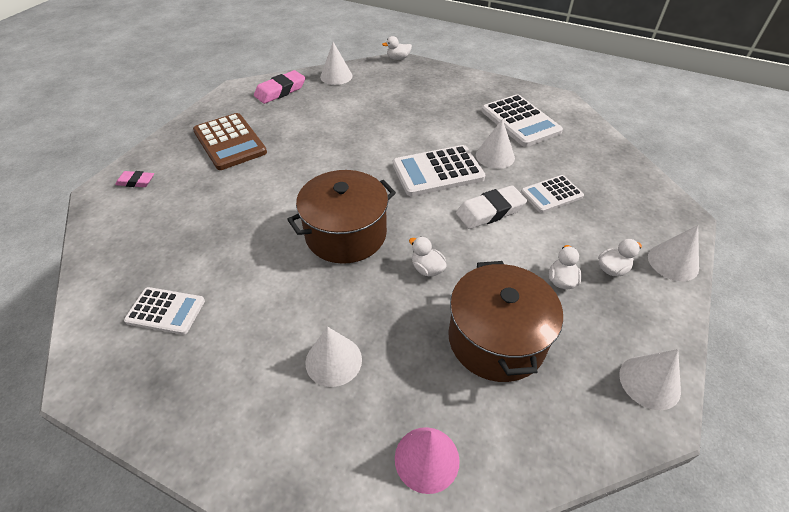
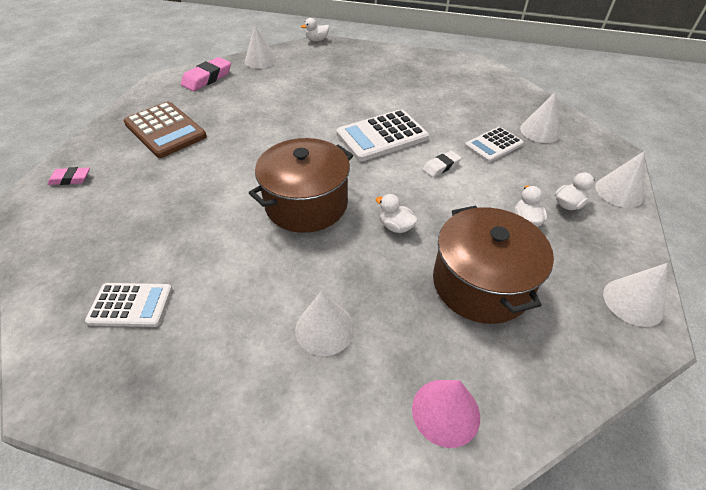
camera: 10 degrees left, 0 degrees up
(490, 211) = (441, 166): white eraser -> white eraser, size x0.59
(495, 156) = (432, 117): white cone -> white cone (540, 131)
(520, 121) = (446, 84): white calculator -> none

